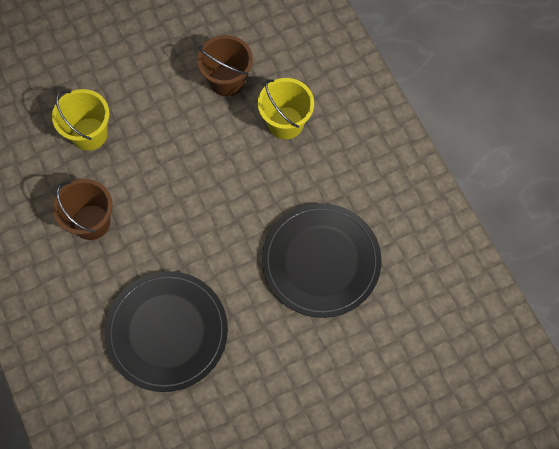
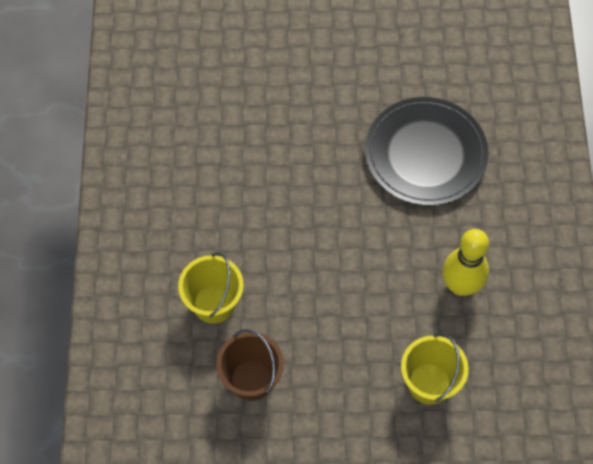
camera: 155 degrees left, 5 degrees down
(91, 222) = (460, 285): brown bucket -> yellow bowling pin
(321, 261) = (253, 155): black plate -> none

